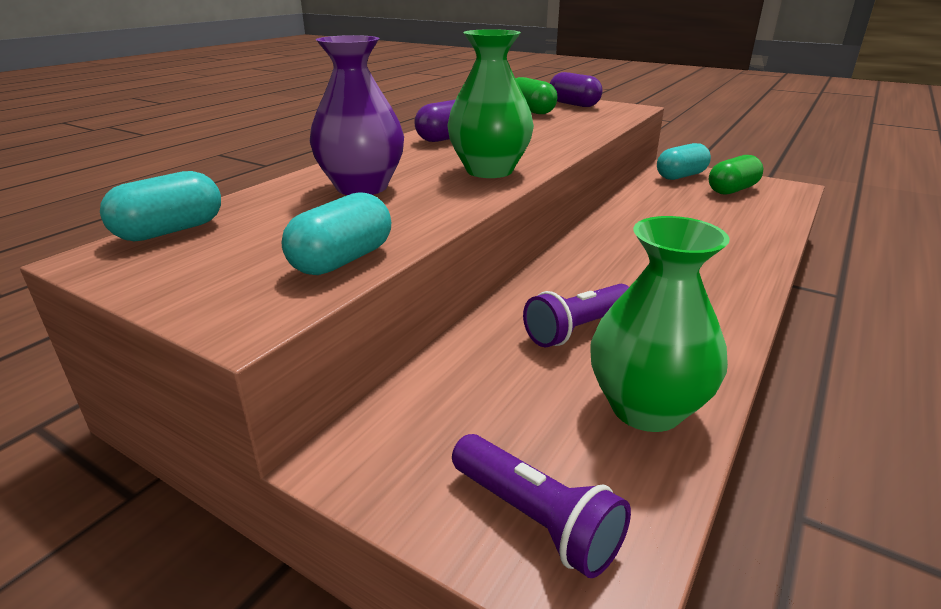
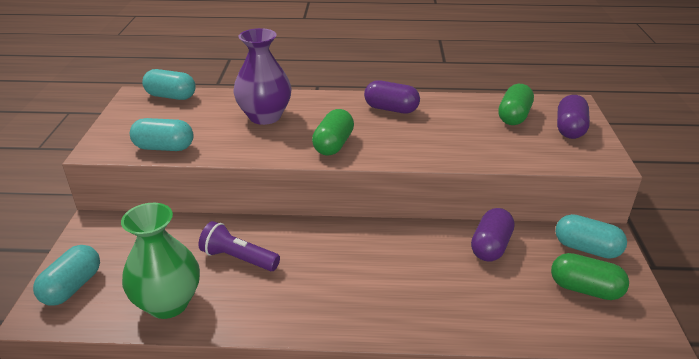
camera: 60 degrees right, 5 degrees up
(489, 170) = (333, 145): green vase -> green capsule
(536, 519) = (72, 287): purple flashlight -> turquoise capsule
(654, 203) = (490, 246): none -> purple capsule

